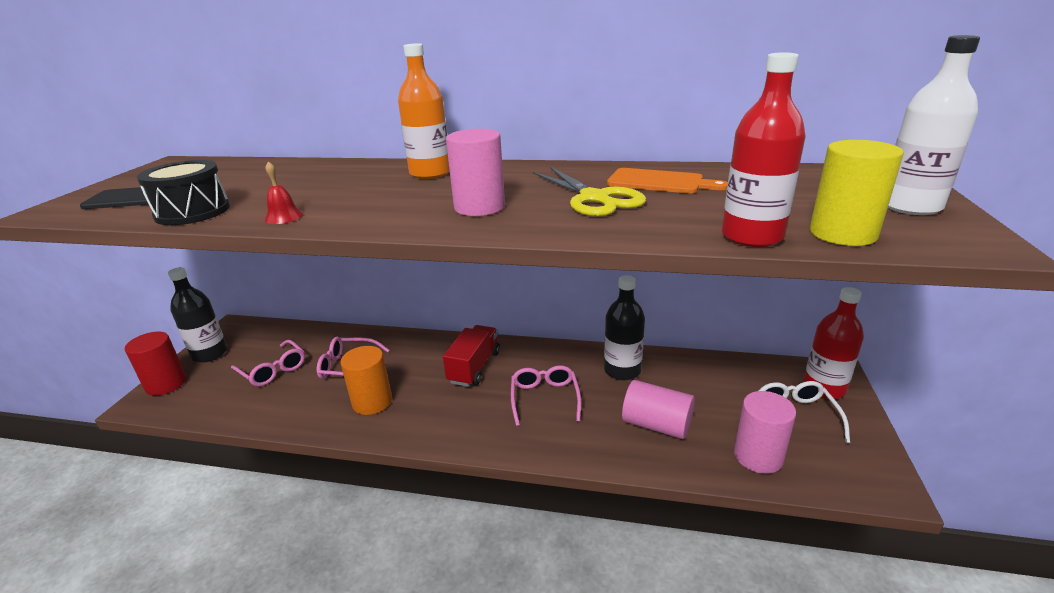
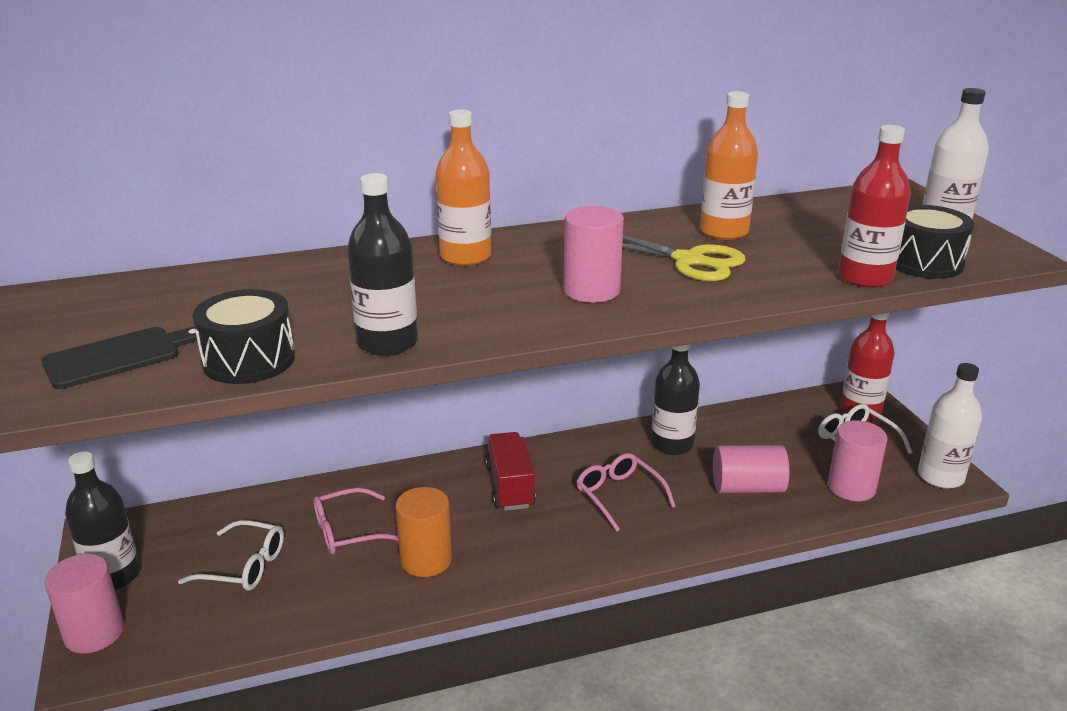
camera: 30 degrees left, 0 degrees up
(166, 384) = (94, 633): red cylinder -> pink cylinder
(273, 370) = (243, 566): pink glasses -> white glasses
(284, 217) = (387, 343): red bell -> black bottle
(659, 182) = (724, 231): orange cutting board -> orange bottle
(842, 234) = (924, 262): yellow cylinder -> black drum
(867, 477) = (940, 477): none -> white bottle

